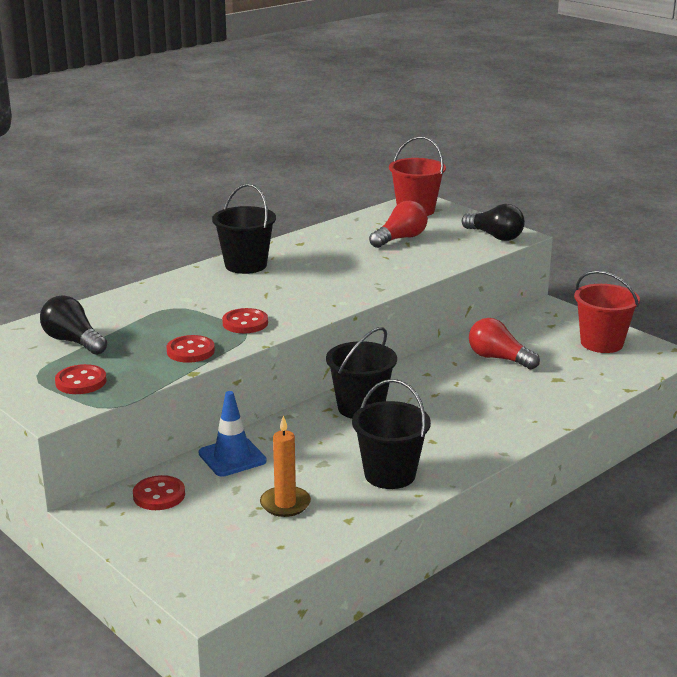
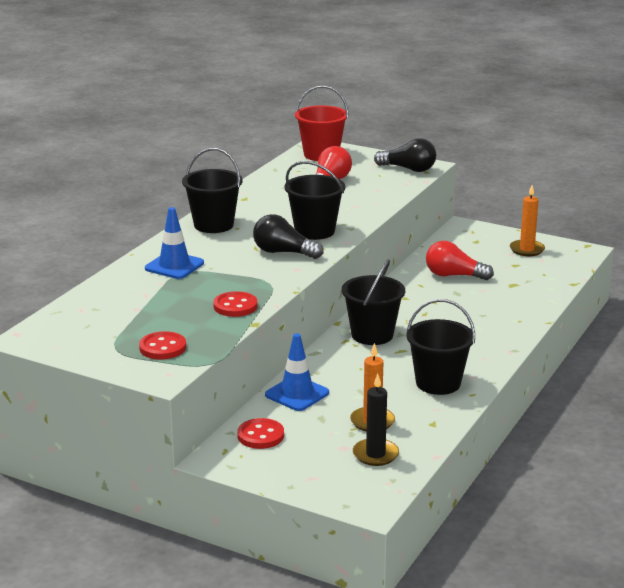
camera: 20 degrees left, 0 degrees up
(73, 341) = (120, 315): black light bulb -> black light bulb (283, 252)
(170, 300) = (174, 266): none -> blue traffic cone
(245, 323) = (260, 275): red button -> none
(259, 542) = (375, 454): none -> black candle
(340, 286) = (314, 231): none -> black bucket
(601, 343) = (527, 250): red bucket -> orange candle

